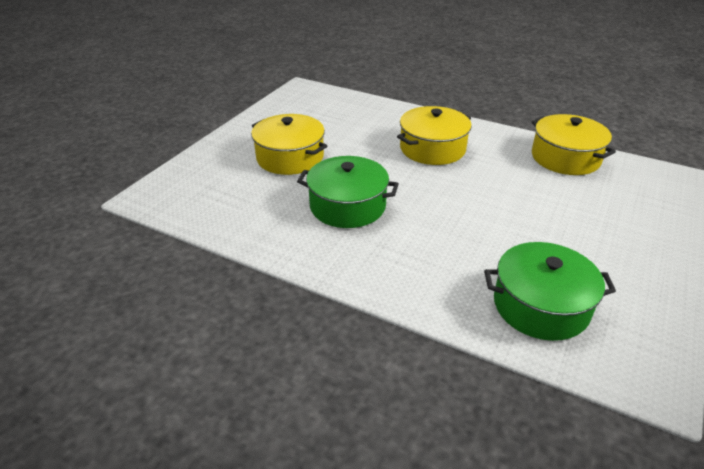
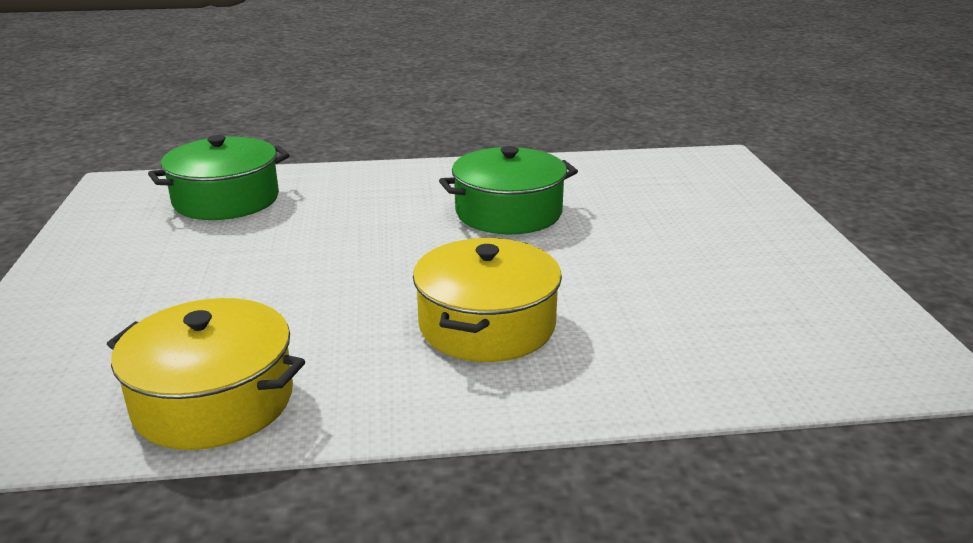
camera: 145 degrees right, 10 degrees down
(290, 157) = (669, 236): yellow pot -> none

